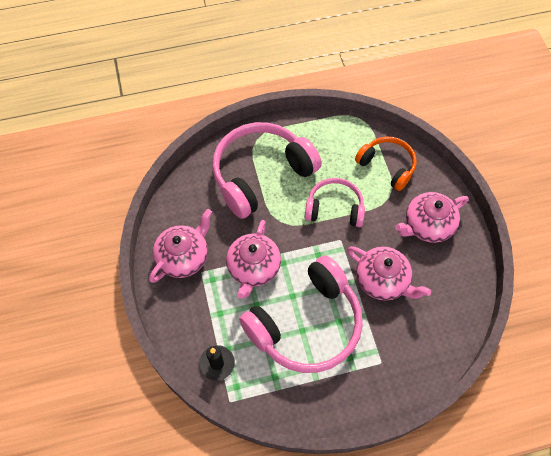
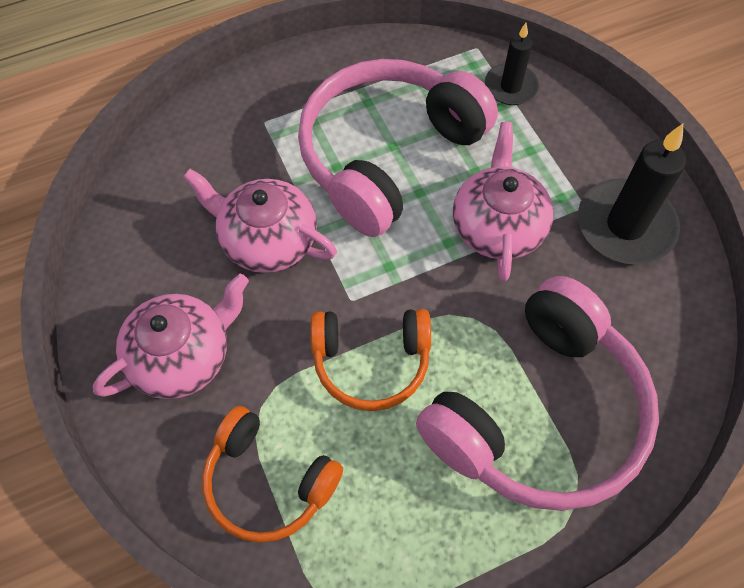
camera: 170 degrees right, 0 degrees up
(184, 257) = (625, 225): pink teapot -> black candle
(334, 208) = (371, 361): pink headphones -> orange headphones

